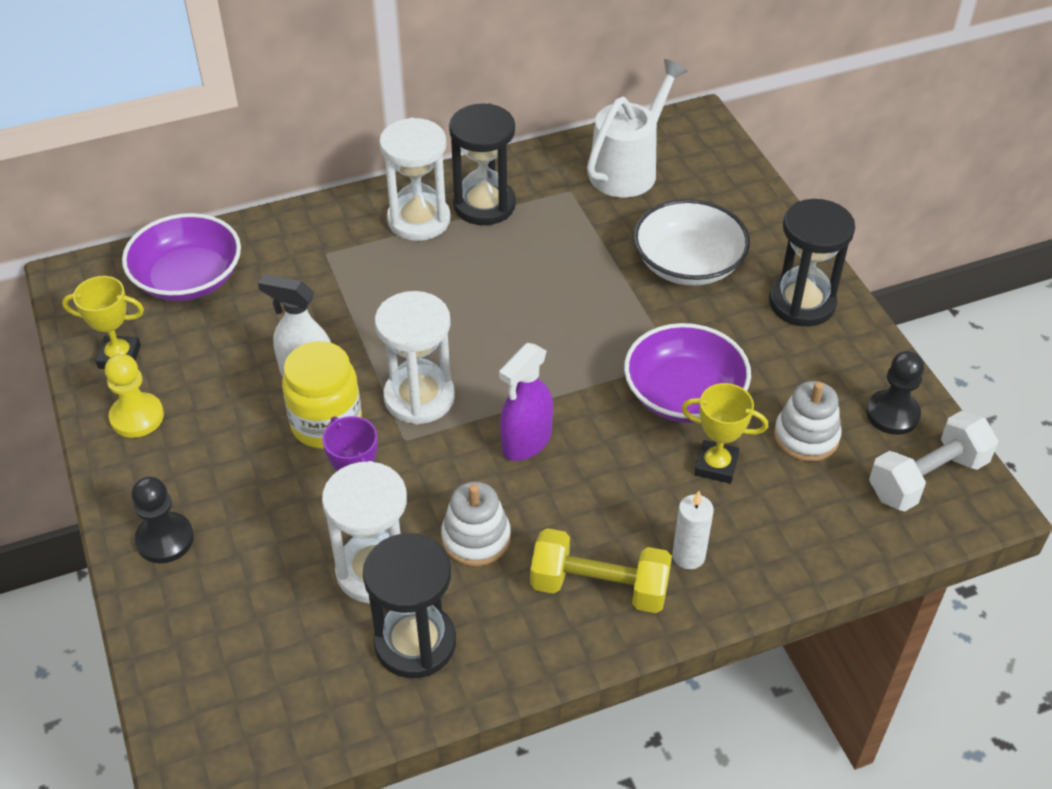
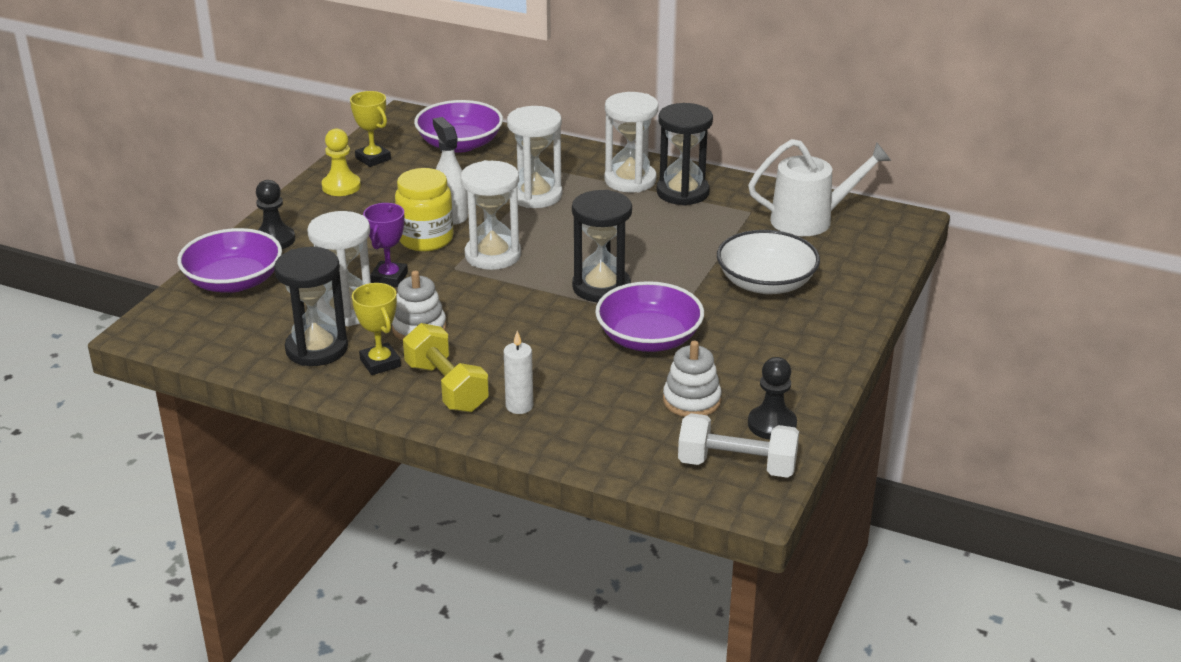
camera: 45 degrees right, 15 degrees down
(200, 627) = (234, 281): none -> purple bowl
(357, 296) = (535, 195): none -> white hourglass
(526, 441) = (517, 306): purple spray bottle -> none
(716, 465) = (609, 379): yellow trophy -> yellow trophy (380, 363)
(802, 303) = (810, 341): black hourglass -> black hourglass (601, 287)

